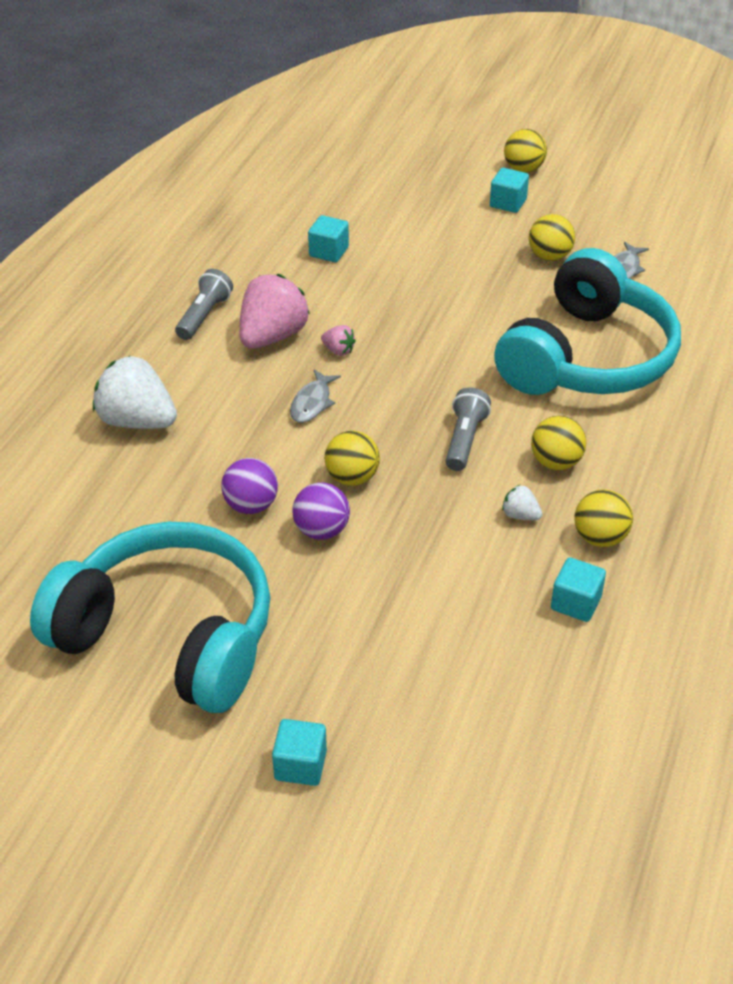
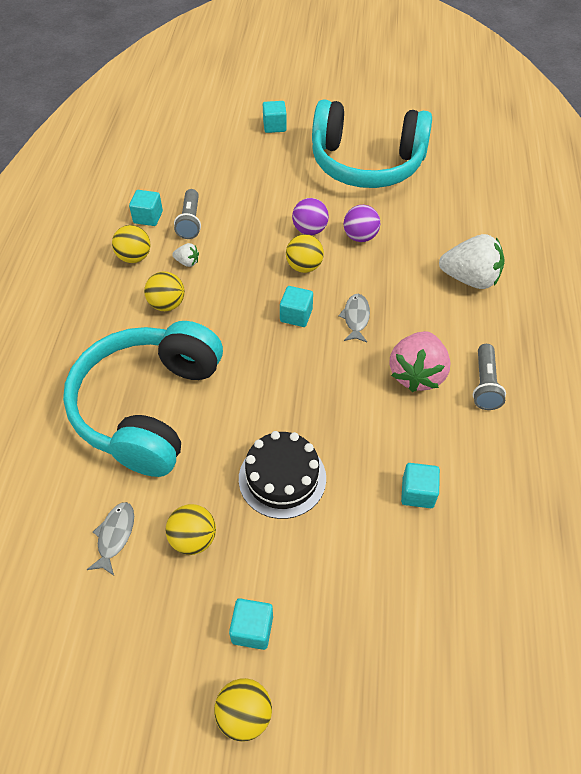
camera: 165 degrees right, 10 degrees up
(338, 350) = (357, 371): pink strawberry -> none
(387, 419) = (296, 315): none -> turquoise cube
(454, 281) = (282, 478): none -> black cake
(464, 440) = (235, 309): grey flashlight -> grey flashlight (190, 221)

